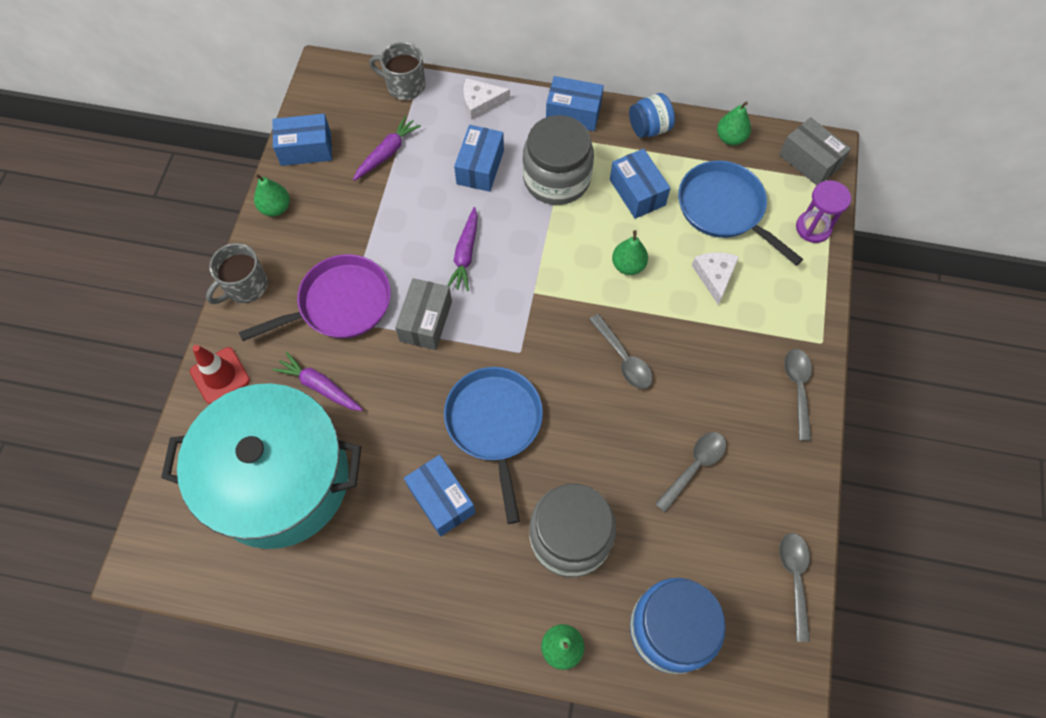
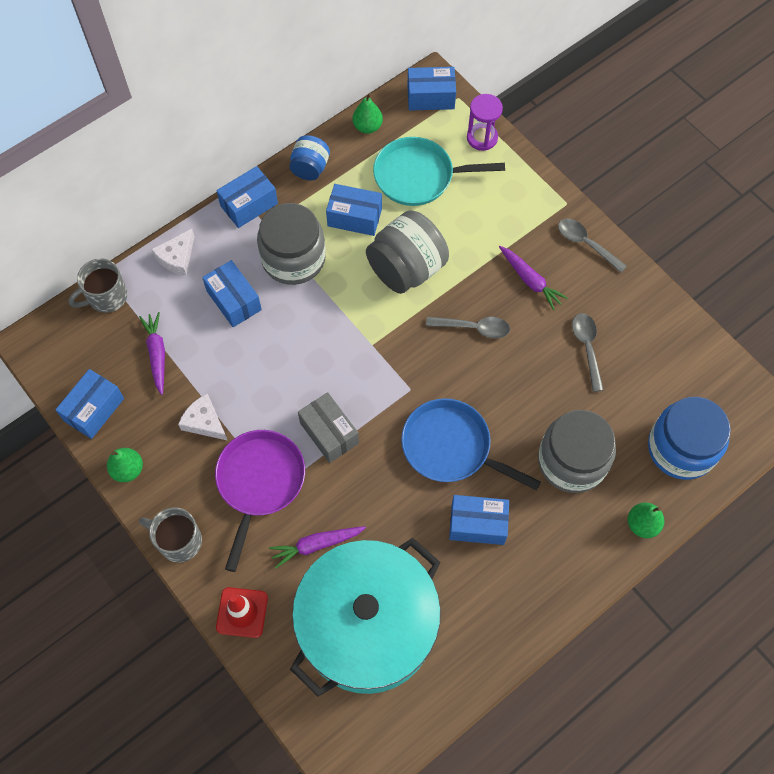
camera: 50 degrees left, 0 degrees up
(245, 286) = (179, 541): grey mug -> grey mug turned 120 degrees clockwise
(465, 254) = (298, 366): purple carrot -> purple carrot (530, 281)
(628, 265) = (406, 269): green pear -> grey jar
(714, 276) = (463, 224): white cheese -> white cheese (204, 422)
(724, 209) = (418, 176): blue pan -> turquoise pan
(794, 579) = (705, 351): grey spoon -> none
(809, 161) = (430, 97): grey box -> blue box

